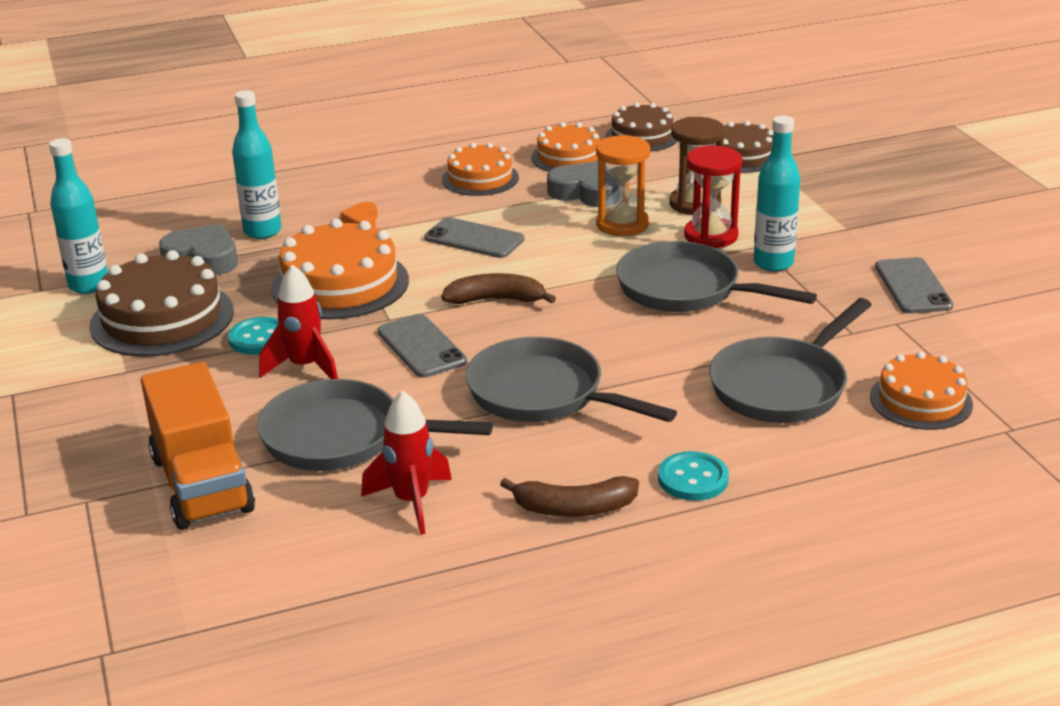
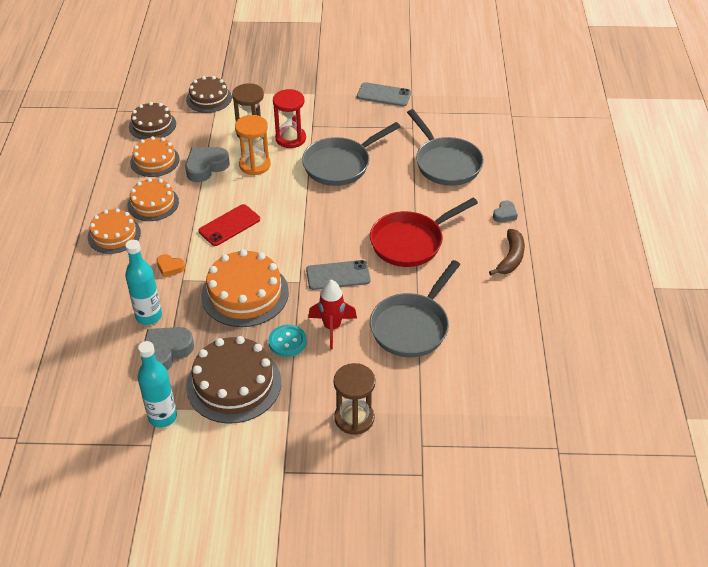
camera: 70 degrees left, 15 degrees up
(125, 427) = (354, 418): none -> brown hourglass
(202, 484) = (428, 391): orange truck -> none
(411, 502) = (481, 312): red rocket -> none
(474, 239) = (229, 225): grey phone -> red phone
(496, 300) = (306, 234): brown banana -> none
(543, 394) = (410, 242): grey pan -> red pan
(693, 479) = (505, 214): turquoise button -> grey heart
(773, 263) = (333, 128): turquoise bottle -> none
(920, 400) = (478, 129): orange cake -> orange cake (114, 235)

